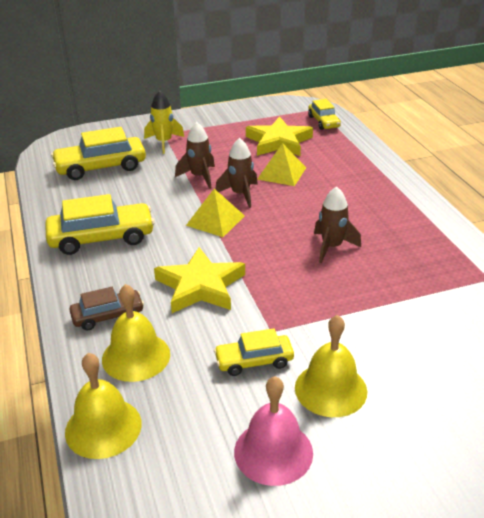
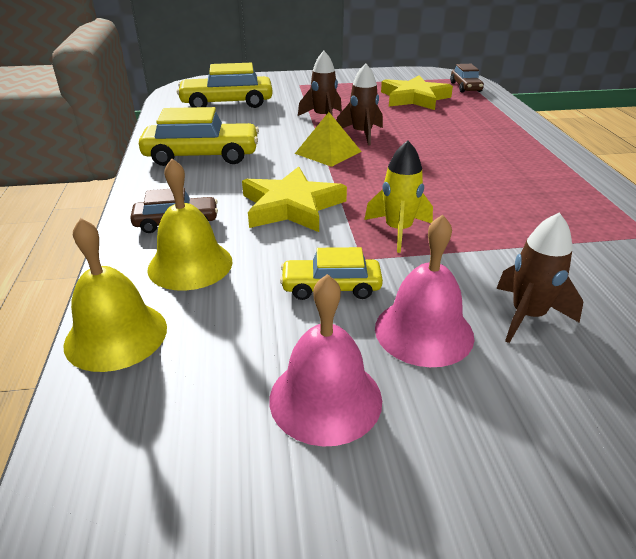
camera: 10 degrees right, 0 degrees up
(164, 142) = (296, 90): yellow rocket -> yellow rocket (398, 231)
(281, 173) = (411, 121): yellow pyramid -> none
(323, 122) = (465, 87): yellow car -> brown car
(330, 389) = (424, 331): yellow bell -> pink bell
(332, 247) = (454, 186): brown rocket -> brown rocket (527, 316)

